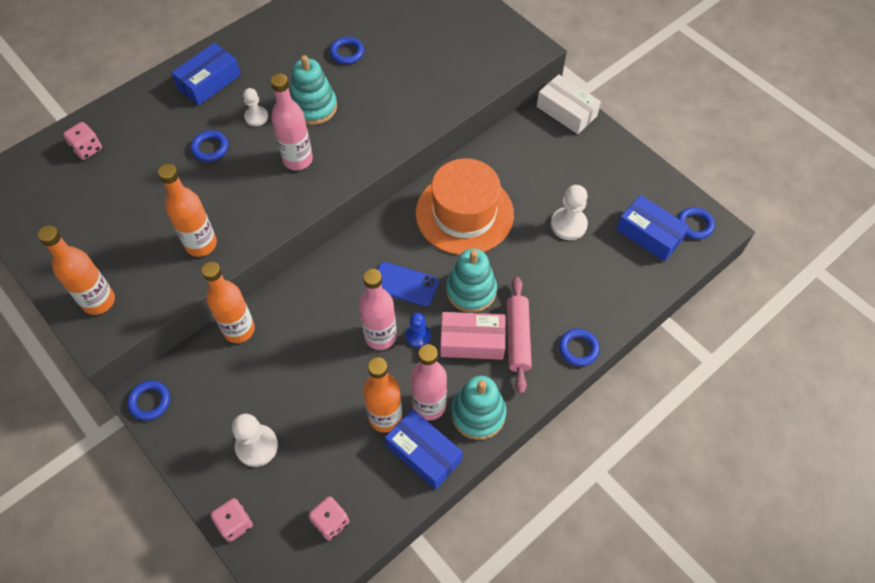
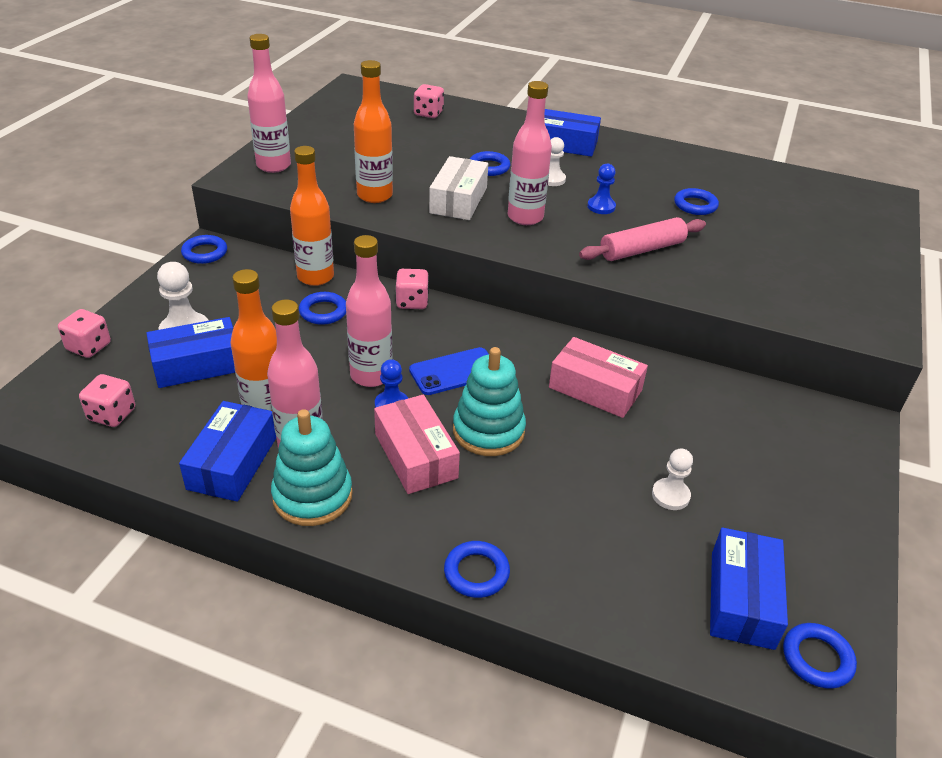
camera: 60 degrees right, 20 degrees down
(99, 301) = (273, 166): orange bottle -> pink bottle
(288, 340) = (323, 312): none -> blue ring
(304, 448) = (197, 364): none -> blue box
(312, 277) = (412, 302): none -> pink dice
(313, 107) = (601, 207): turquoise stacking toy -> blue pawn
(404, 284) = (454, 371): blue phone -> blue phone turned 75 degrees clockwise
(464, 213) = (595, 389): orange hat -> pink box
(518, 338) = (450, 499): pink rolling pin -> pink rolling pin (642, 250)
(566, 111) = (851, 434): white box -> white box (458, 200)
(568, 225) = (670, 495): white pawn -> white pawn, size x0.65

